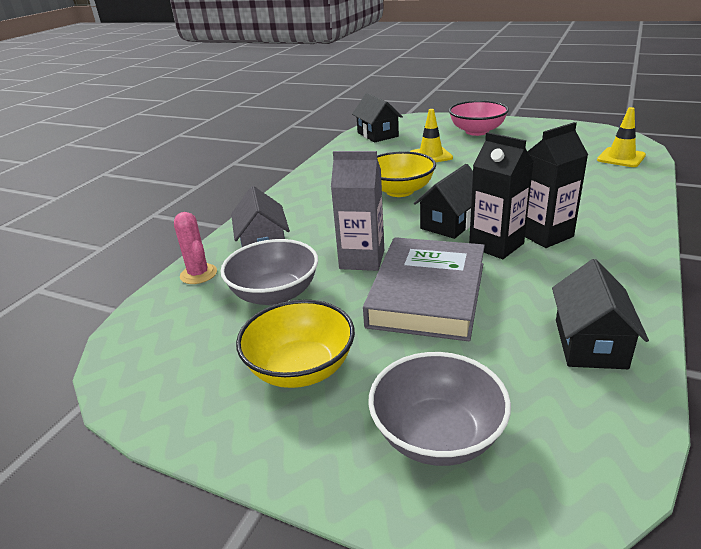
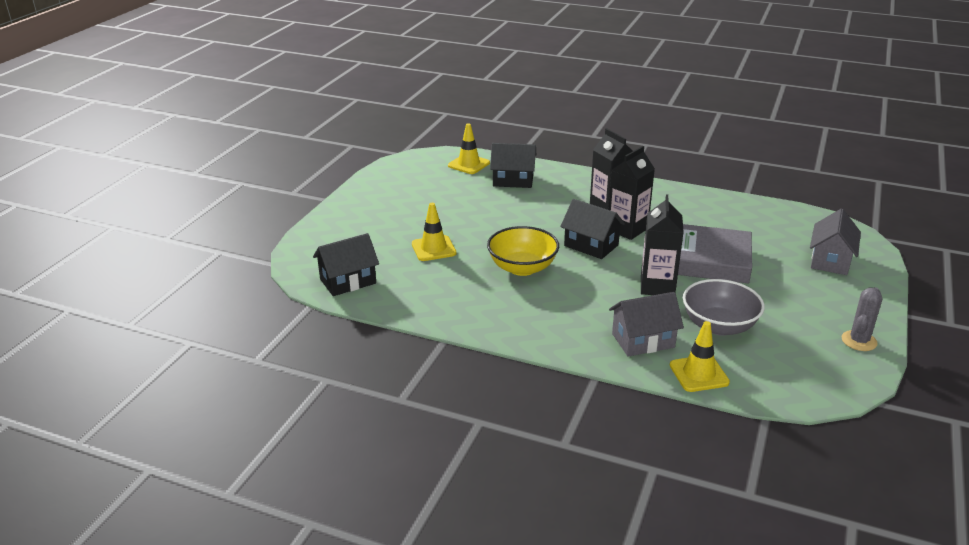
camera: 95 degrees left, 0 degrees up
(198, 274) = (699, 374): pink cactus -> yellow traffic cone
(202, 413) = (859, 341): none -> grey cactus
(301, 368) = (800, 306): yellow bowl -> none
(362, 259) = (657, 286): grey carton -> black carton
(437, 435) = (830, 260): grey bowl -> grey house
(477, 131) = (369, 219): pink bowl -> none
(590, 343) = (736, 212): black house -> black house (513, 180)

